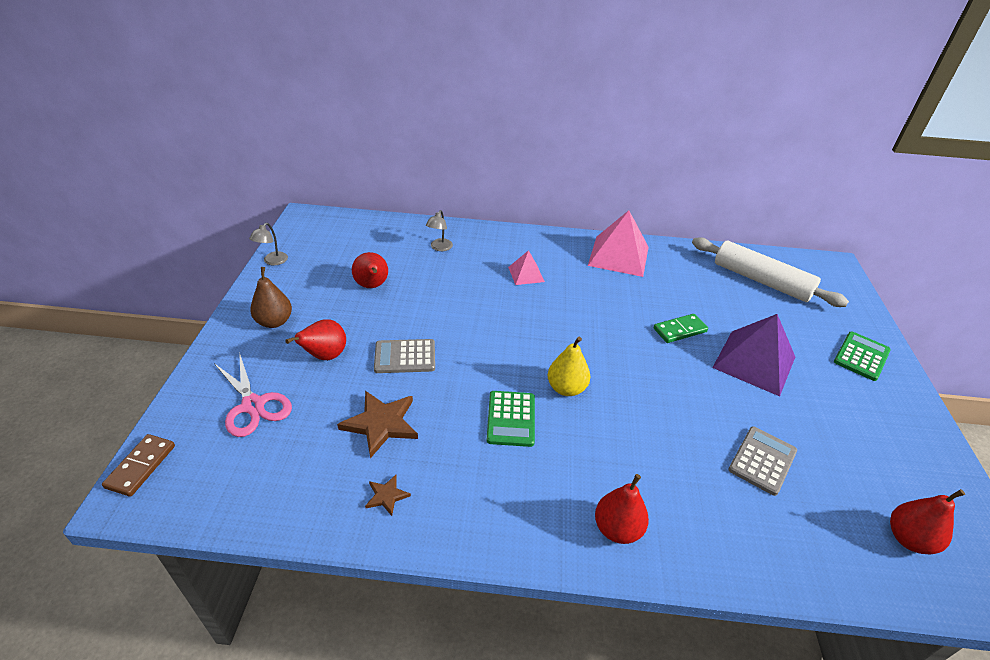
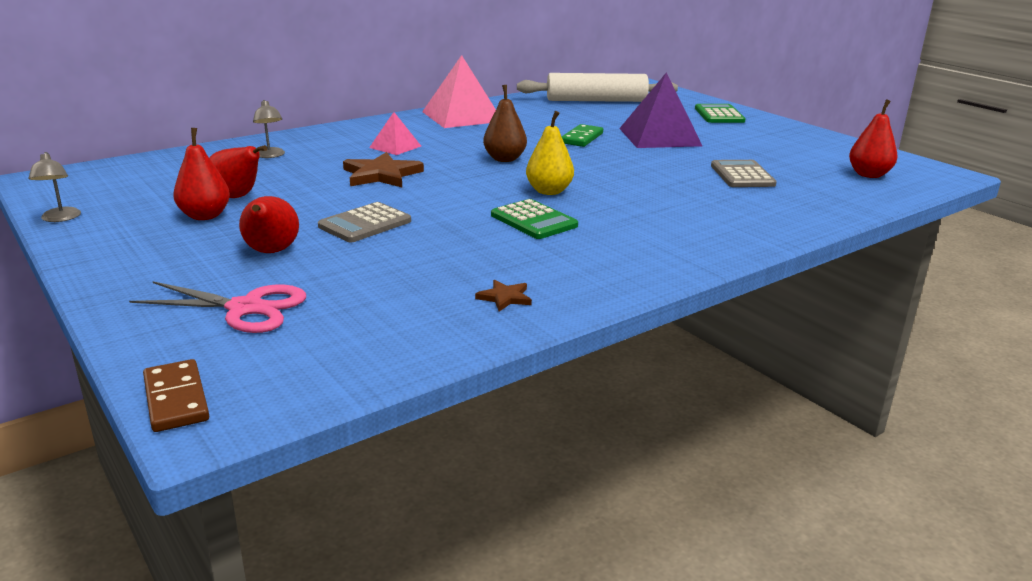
camera: 40 degrees left, 15 degrees down
(274, 322) = (155, 253): brown pear -> brown pear (504, 159)
(381, 424) = (418, 265): brown star -> brown star (381, 175)
(617, 529) = (711, 237): red pear -> red pear (205, 216)

